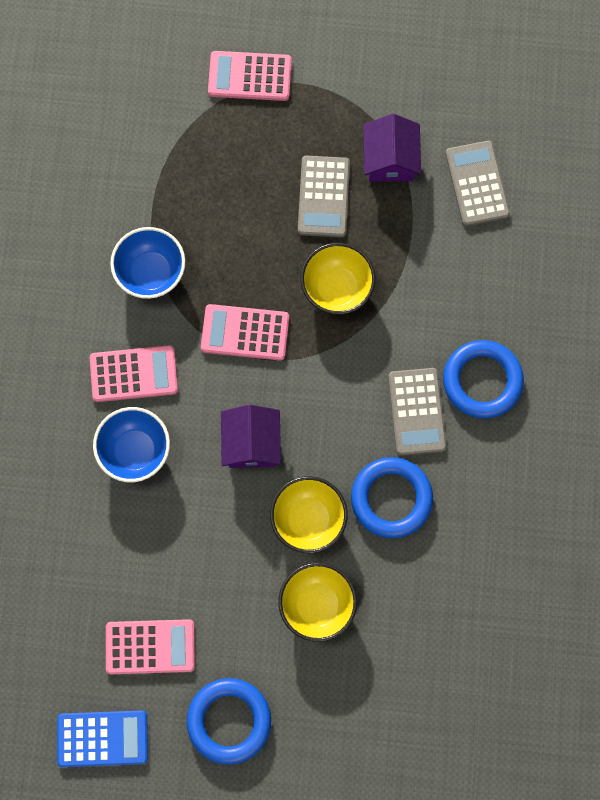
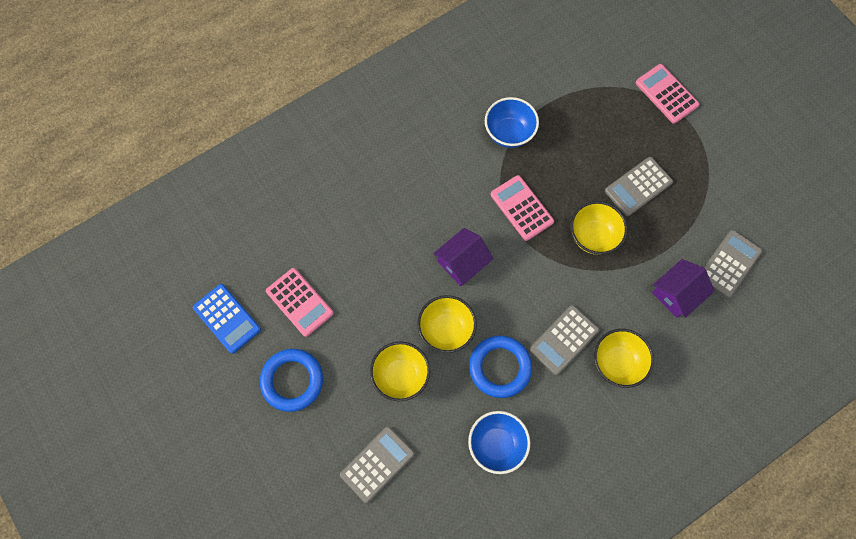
camera: 50 degrees right, 5 degrees down
(134, 374) = (445, 170): pink calculator -> none
(135, 451) = (403, 205): blue bowl -> blue bowl (496, 444)
(386, 701) = (377, 464): none -> grey calculator
(390, 159) = (695, 204): purple house -> purple house (676, 294)
(482, 381) = (617, 363): blue ring -> yellow bowl

